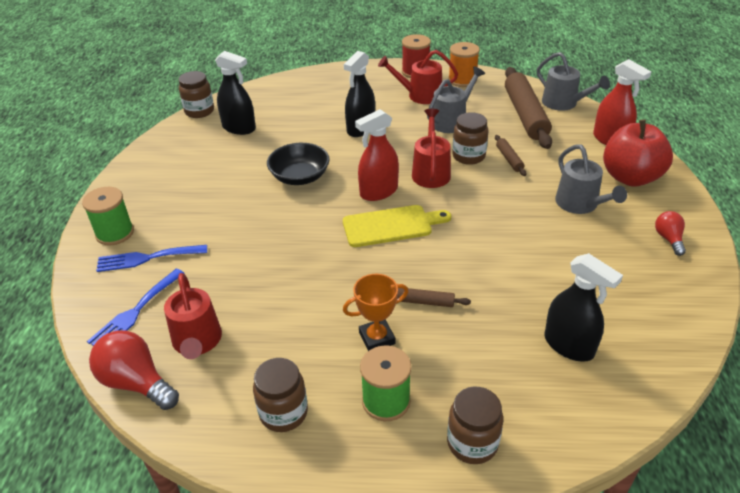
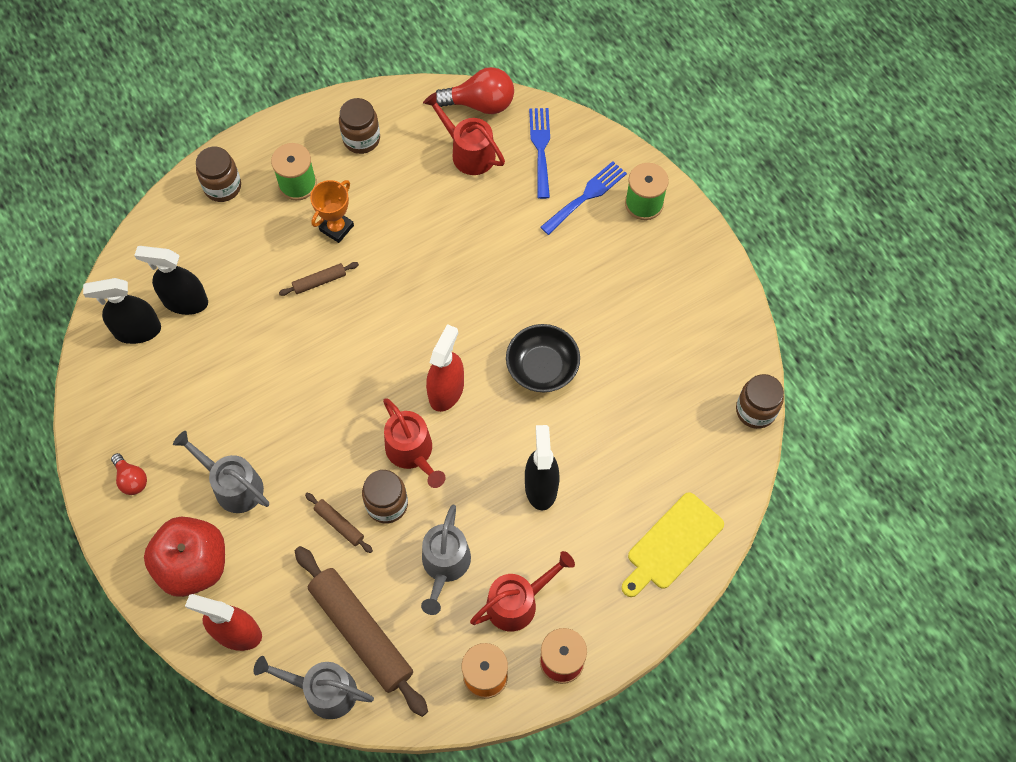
camera: 145 degrees right, 25 degrees up
(239, 128) = (679, 407): black spray bottle -> black spray bottle (137, 330)
(391, 226) = (402, 351): yellow cutting board -> yellow cutting board (672, 544)

